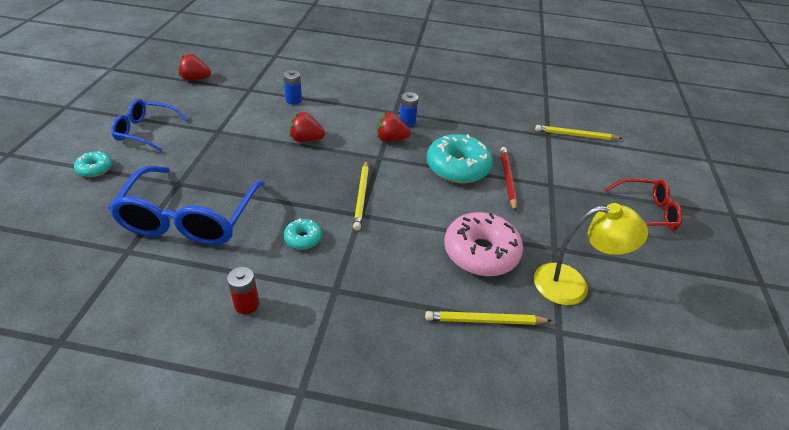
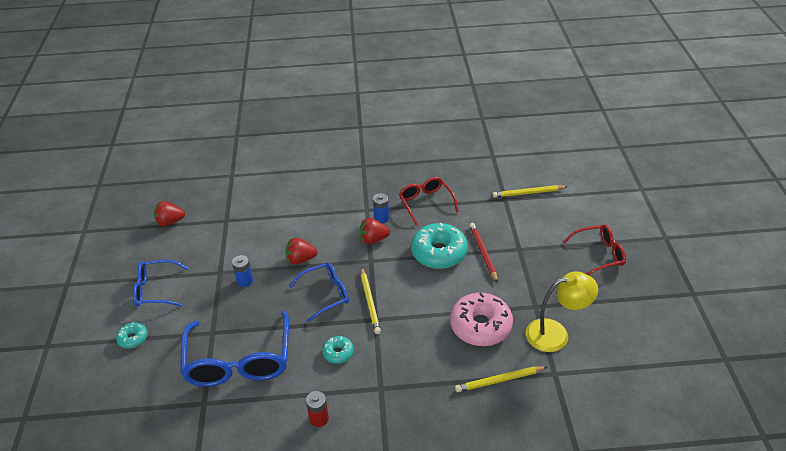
camera: 10 degrees left, 0 degrees up
(293, 100) = (272, 221): blue battery -> blue battery (245, 281)
(316, 177) = (325, 294): none -> blue glasses
(460, 120) = (426, 203): none -> red glasses

